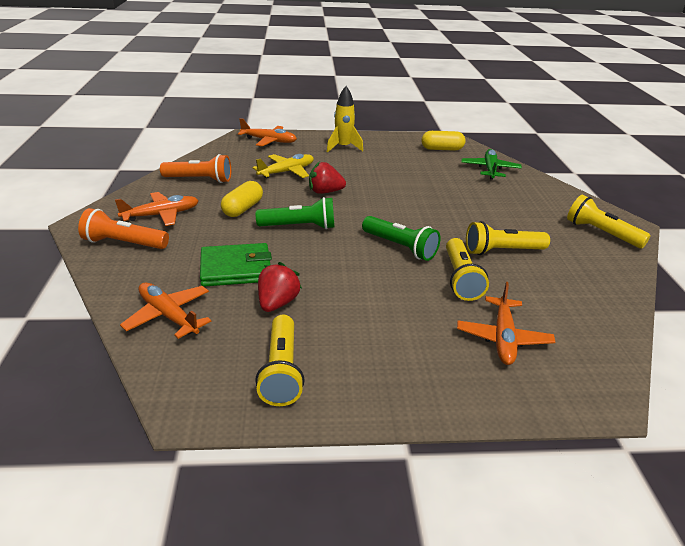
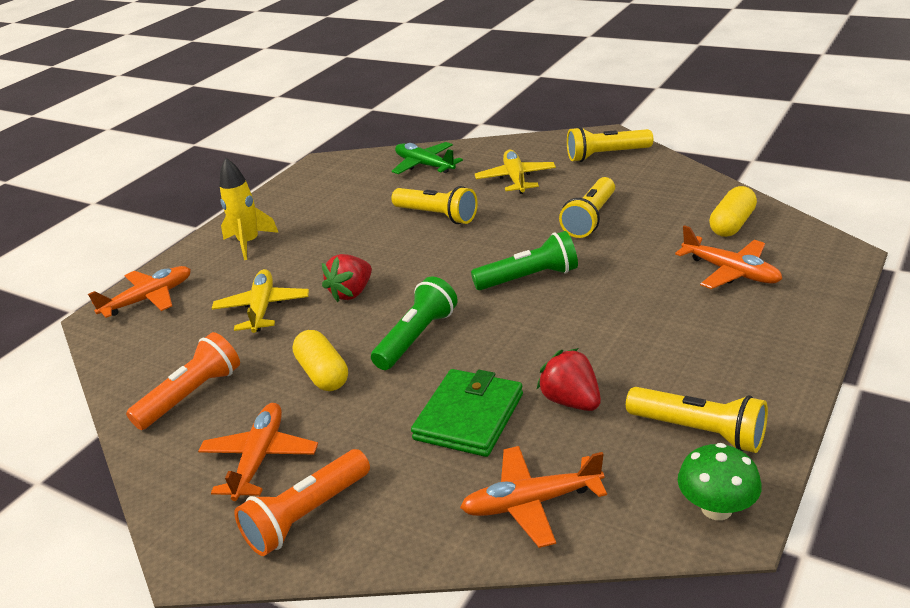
camera: 50 degrees left, 0 degrees up
(201, 400) = (716, 508): none -> green mushroom
(442, 149) = (342, 177): yellow capsule -> yellow capsule (732, 224)
(460, 279) = (619, 261): yellow flashlight -> yellow flashlight (437, 216)
(517, 206) = (516, 179): none -> yellow plane

